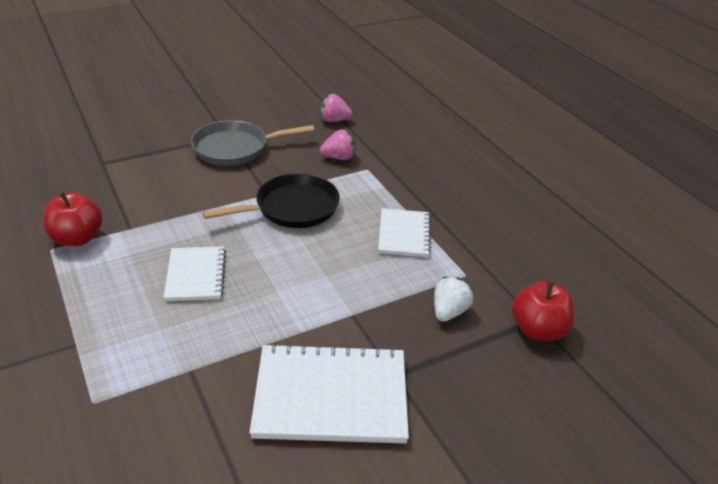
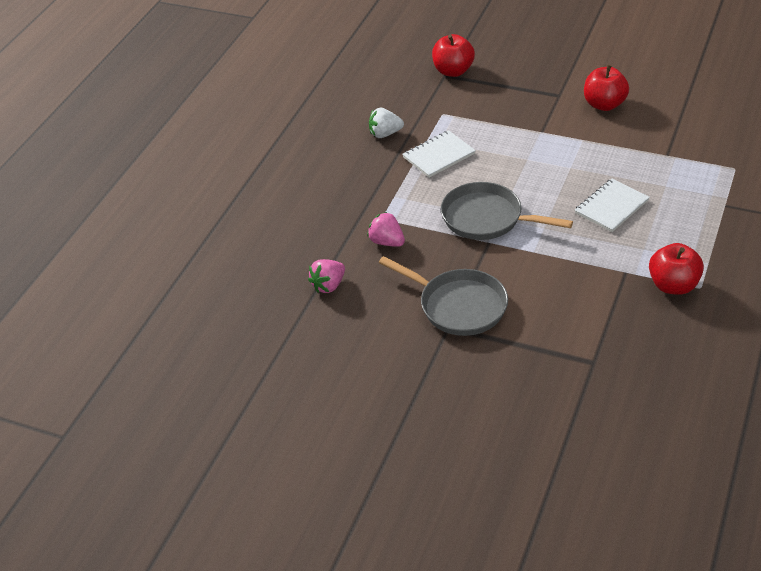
camera: 125 degrees left, 5 degrees up
(292, 208) = (487, 218): black pan -> grey pan
(331, 396) = (604, 104): white notebook -> red apple
(334, 120) = (328, 285): pink strawberry -> pink strawberry turned 75 degrees clockwise
(449, 311) = (485, 103): white strawberry -> white strawberry (385, 134)

